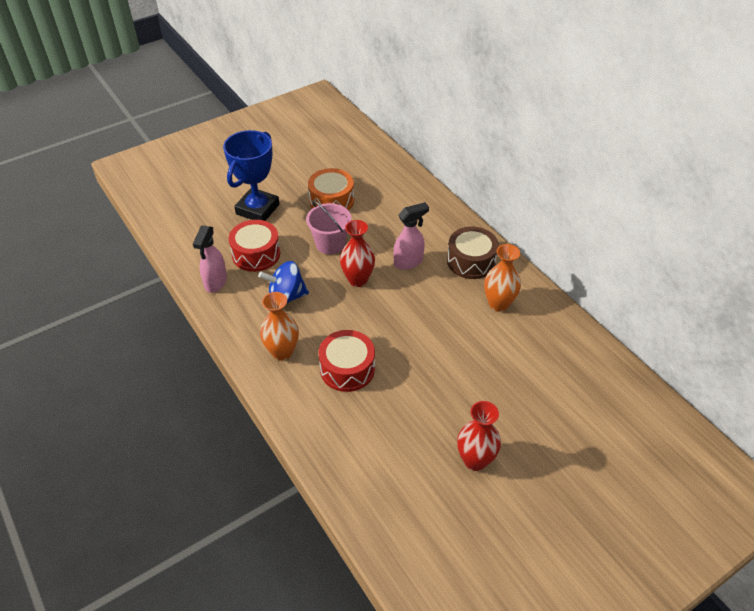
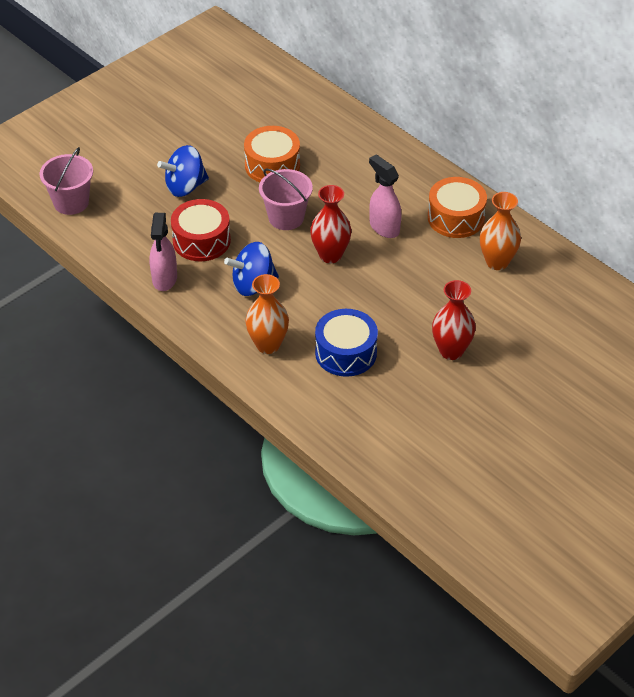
camera: 10 degrees left, 0 degrees up
(165, 211) = (71, 202): none -> pink bucket
(257, 209) = (185, 187): blue trophy -> blue spinning top
(347, 369) = (346, 353): red drum -> blue drum
(408, 262) = (384, 227): pink spray bottle -> pink spray bottle turned 90 degrees counterclockwise
(471, 261) = (456, 218): brown drum -> orange drum
(475, 460) = (505, 424): red vase -> red vase (451, 351)

